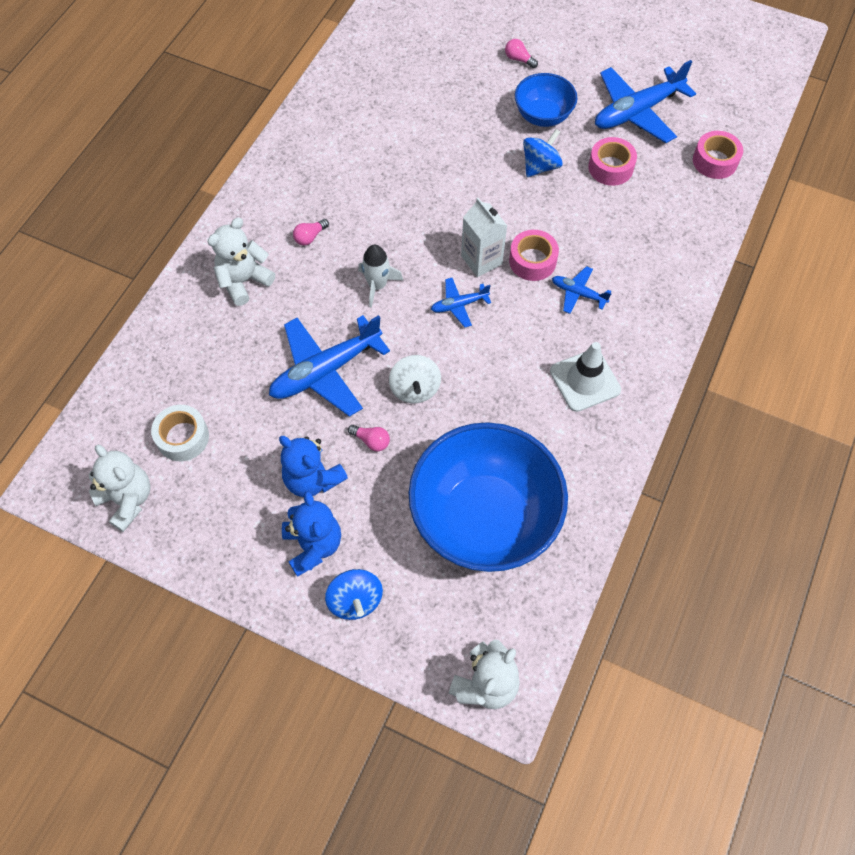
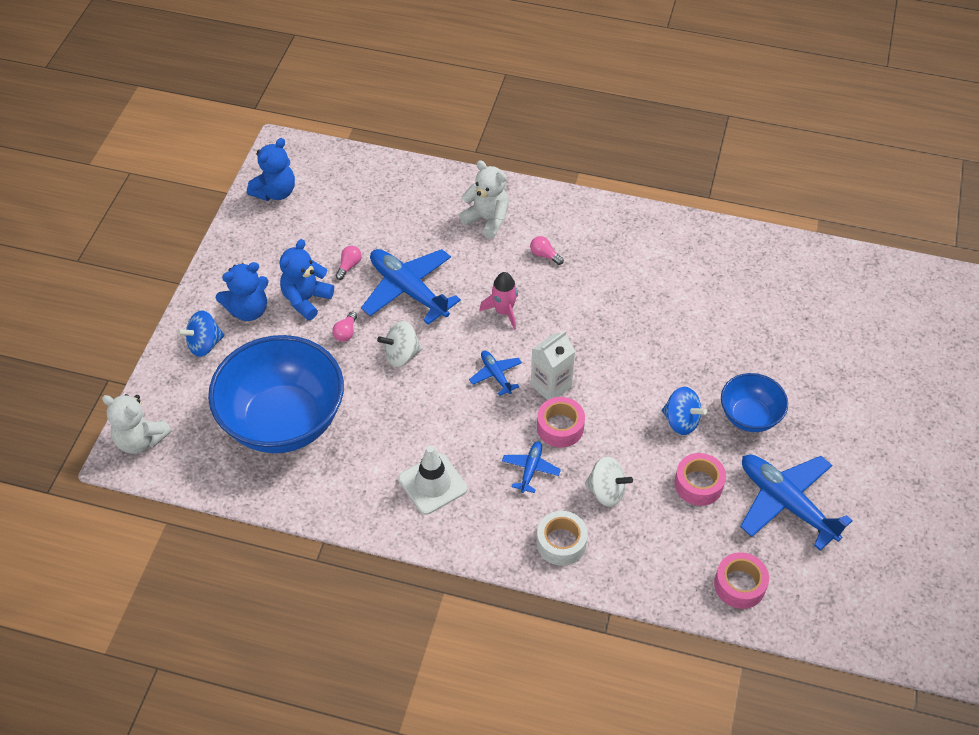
camera: 80 degrees right, 10 degrees down
(127, 500) = (275, 192): white teddy bear -> blue teddy bear
(183, 437) = (332, 212): white tape -> white tape (561, 543)
(377, 285) = (504, 311): white rocket -> pink rocket
(519, 59) = (822, 386): pink light bulb -> pink light bulb (349, 266)
(610, 237) = (606, 491): none -> white spinning top

